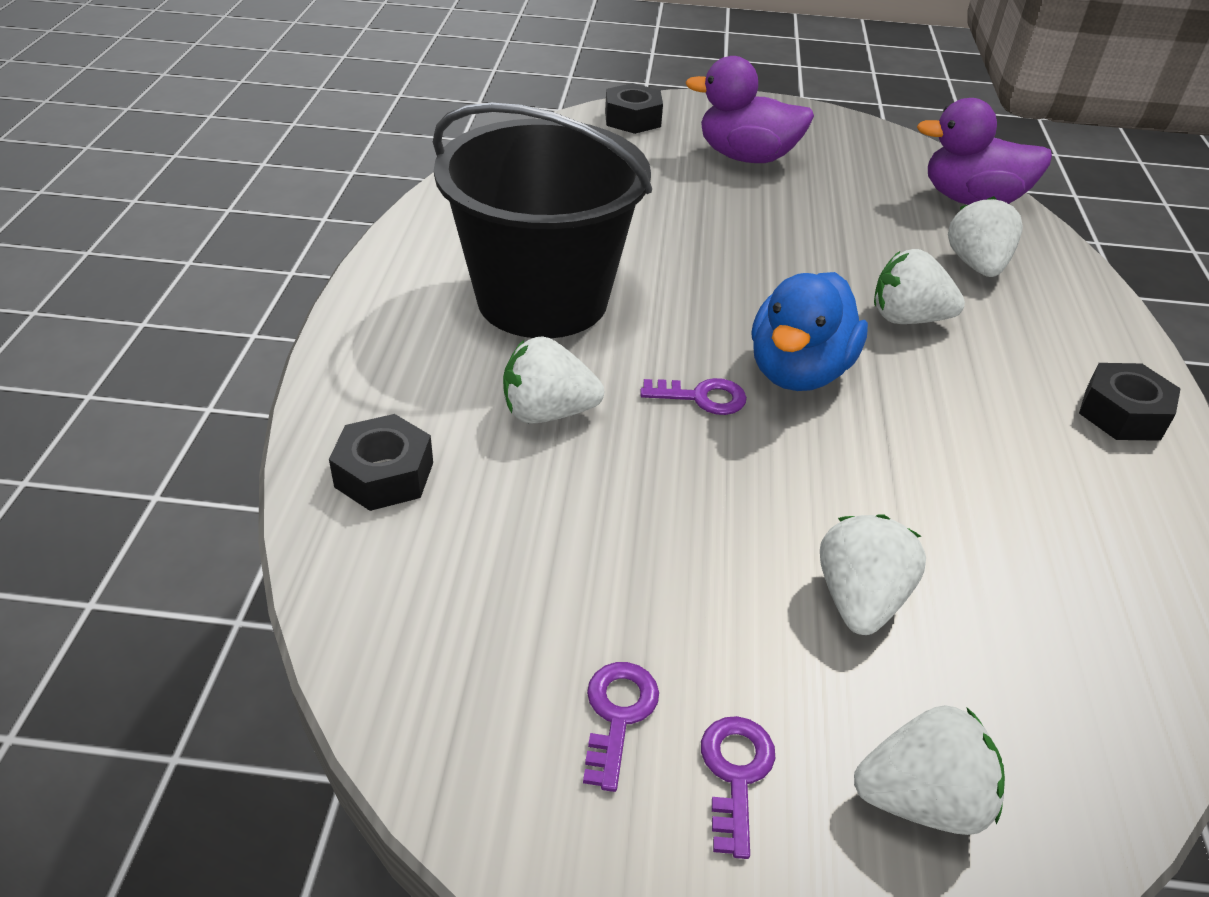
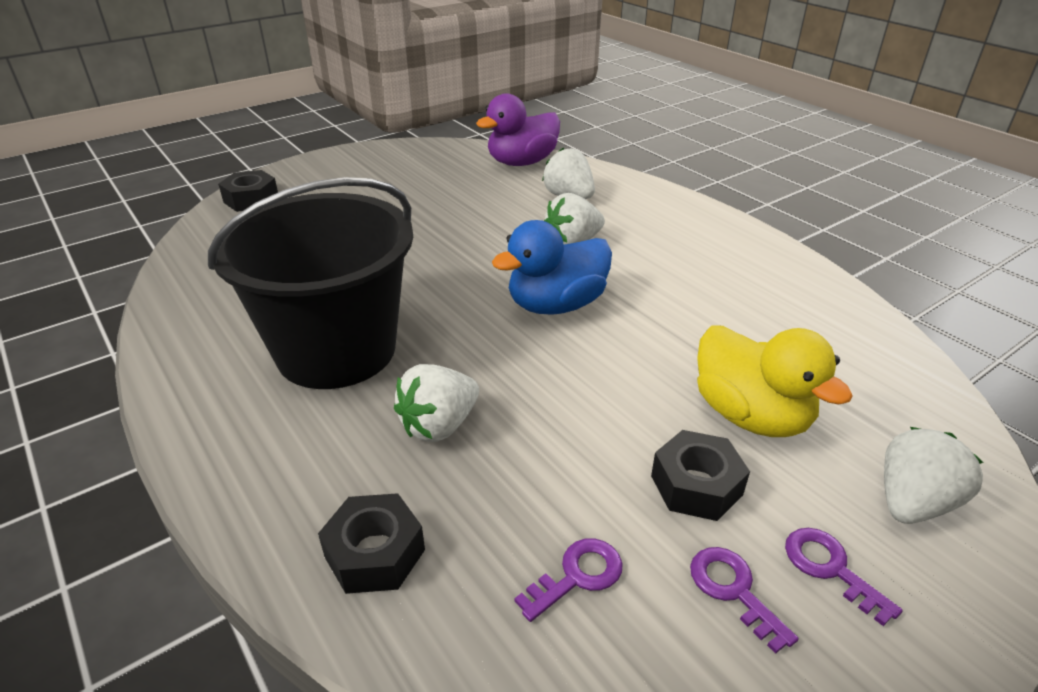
camera: 40 degrees left, 5 degrees down
(702, 397) = (523, 353): purple key -> purple key (577, 576)
(746, 157) = (362, 192): purple duck -> none
(798, 371) = (556, 305): blue duck -> blue duck turned 75 degrees clockwise
(859, 600) = (750, 415): white strawberry -> yellow duck
(1122, 413) = (726, 239): black nut -> black nut (696, 485)

